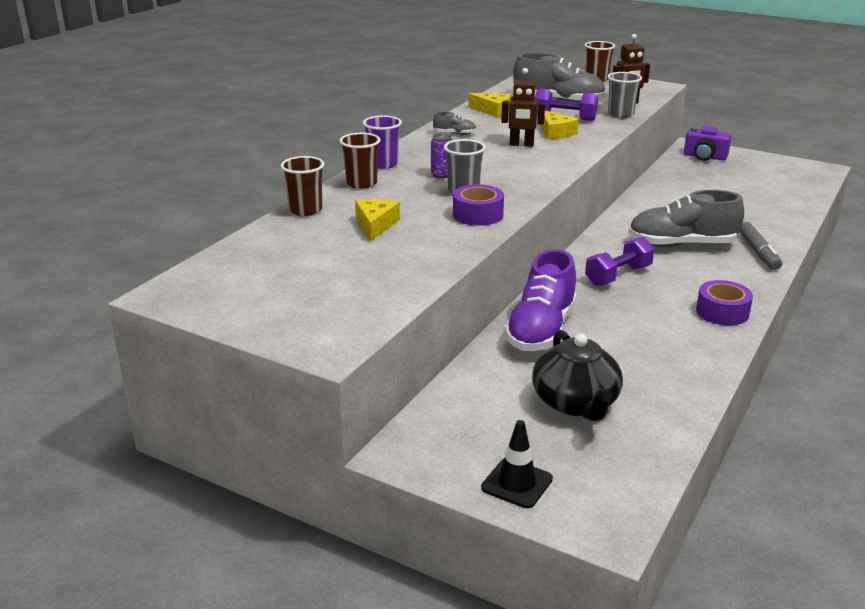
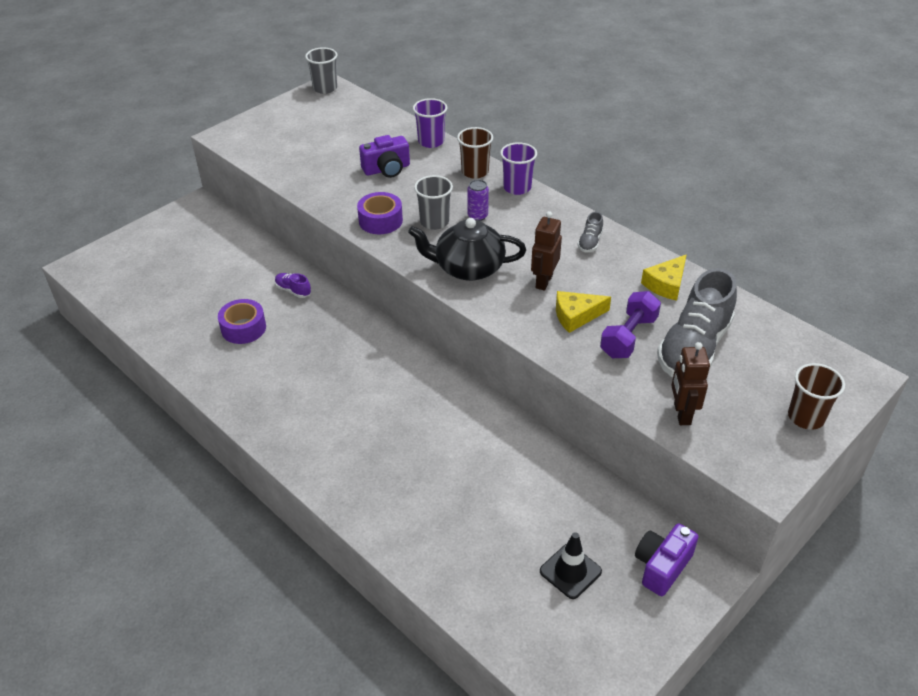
camera: 105 degrees right, 15 degrees up
(305, 210) = (431, 141): brown cup -> purple cup
(375, 225) = (387, 169): yellow cheese -> purple camera
(517, 483) = (140, 242): black traffic cone -> black traffic cone (570, 571)
(541, 330) = (293, 290): purple shoe -> purple shoe, size x0.43
(576, 403) = (195, 284): black teapot -> black teapot (468, 268)
(618, 275) = (357, 361): purple dumbbell -> none
(620, 114) = (633, 392): grey cup -> grey cup (325, 88)
(681, 244) = (399, 430): grey shoe -> none
(722, 312) = (260, 407): purple tape -> purple tape (243, 328)
(758, 252) = (356, 488): grey marker -> none

